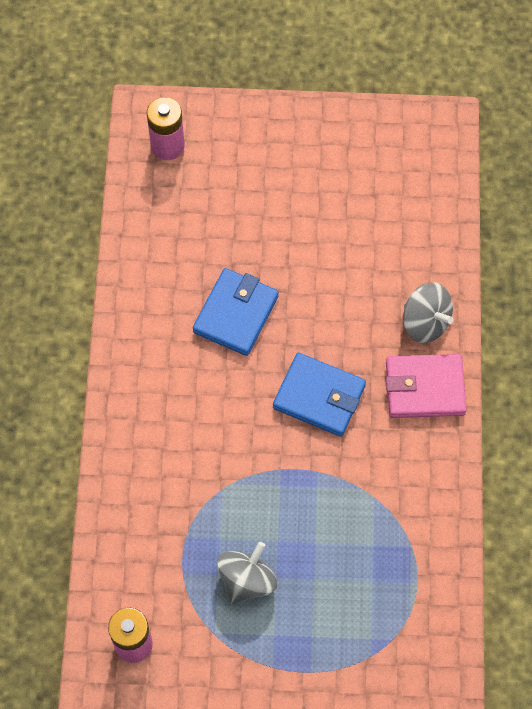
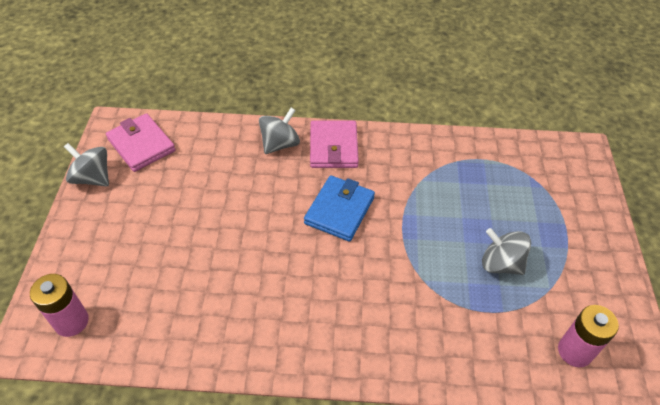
camera: 90 degrees left, 15 degrees down
(236, 314) = (260, 267): blue wallet -> none
(355, 122) = (93, 178): none -> grey spinning top
(411, 163) = (141, 145): none -> pink wallet

